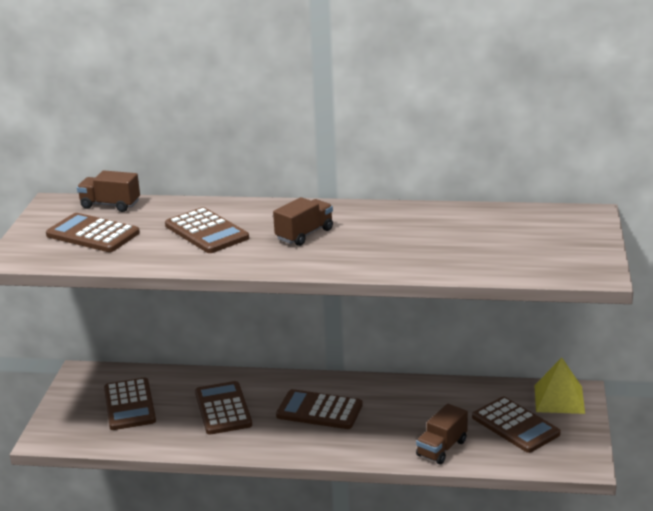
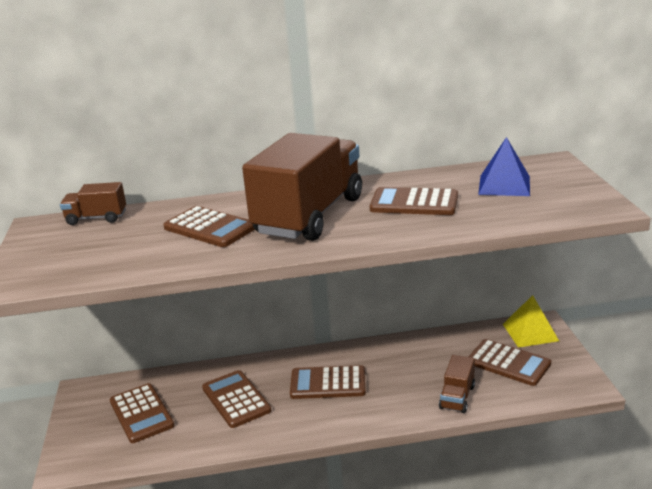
camera: 15 degrees left, 0 degrees up
(93, 234) = (91, 248): brown calculator -> brown calculator (414, 203)
(304, 234) = (309, 215): brown truck -> brown truck, size x2.27
(516, 233) = (504, 185): none -> blue pyramid

